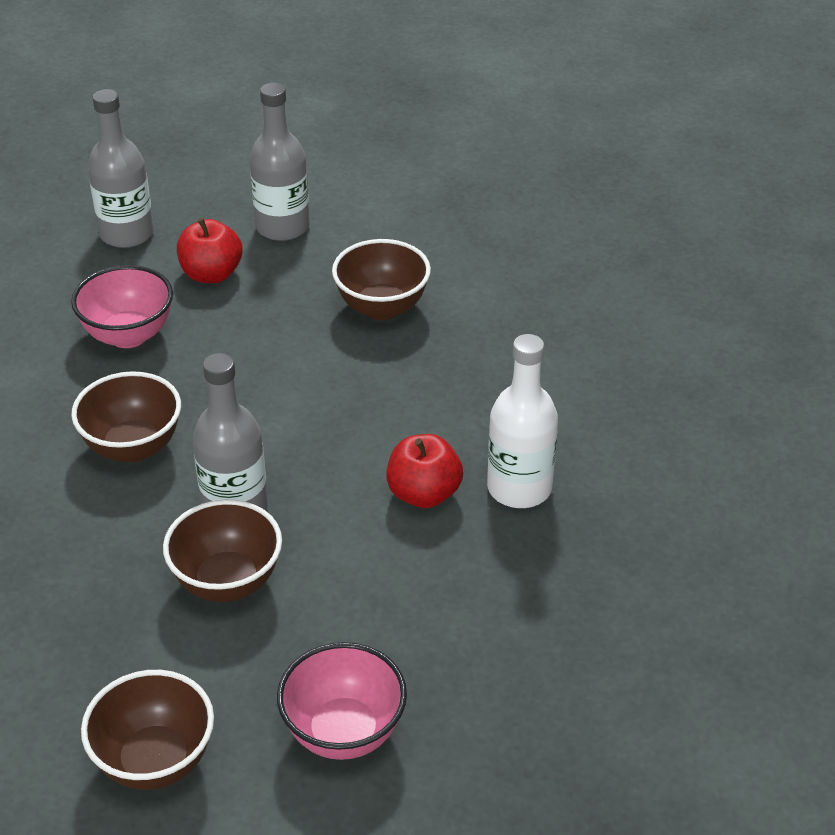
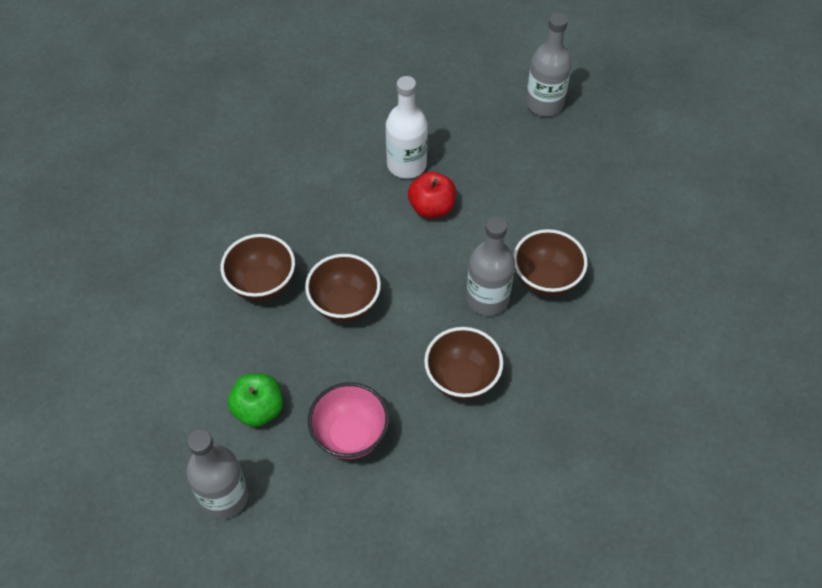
camera: 110 degrees left, 15 degrees up
(155, 761) = (677, 265): brown bowl -> brown bowl (345, 304)
(211, 274) = (258, 409): red apple -> green apple
(282, 227) = (182, 383): grey bottle -> grey bottle (544, 103)
(344, 732) = (613, 192): pink bowl -> none

